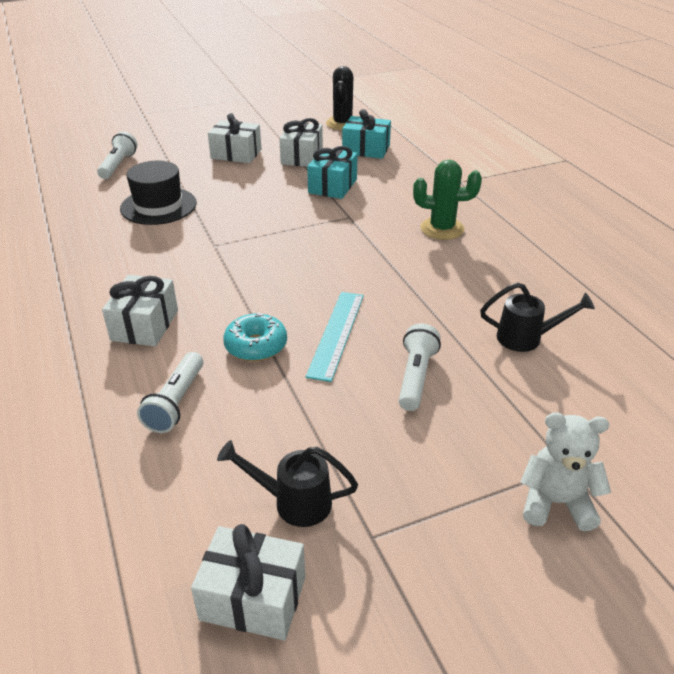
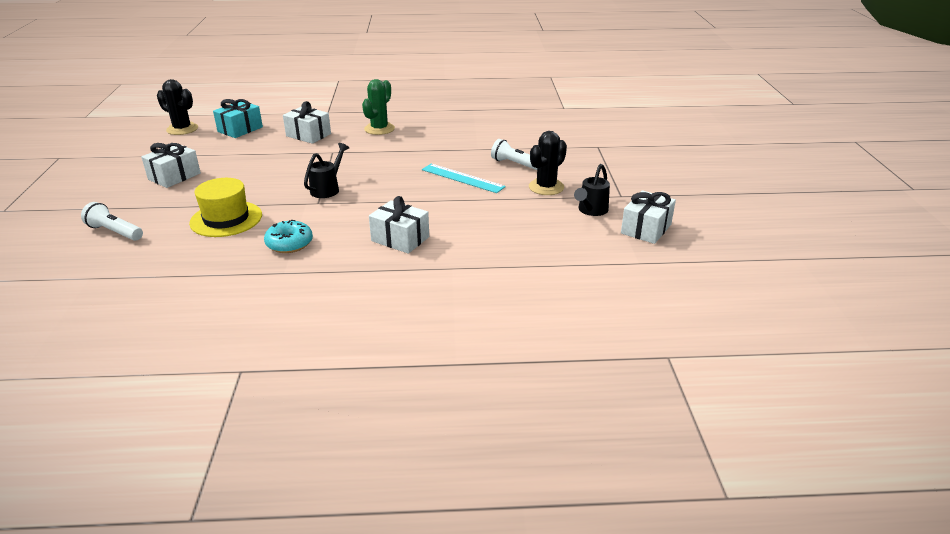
camera: 70 degrees left, 5 degrees down
(158, 206) = (226, 219): black hat -> yellow hat
(176, 402) = (493, 235): white flashlight -> none
(256, 346) = (455, 203): turquoise donut -> turquoise donut (289, 244)
(302, 157) = (218, 152): white gift -> white gift (308, 135)
(332, 186) = (282, 150): turquoise gift -> none
(354, 428) = (546, 187): none -> black cactus
(527, 338) = (504, 133): black watering can -> black watering can (328, 188)
(556, 503) = (617, 154): white teddy bear -> none

